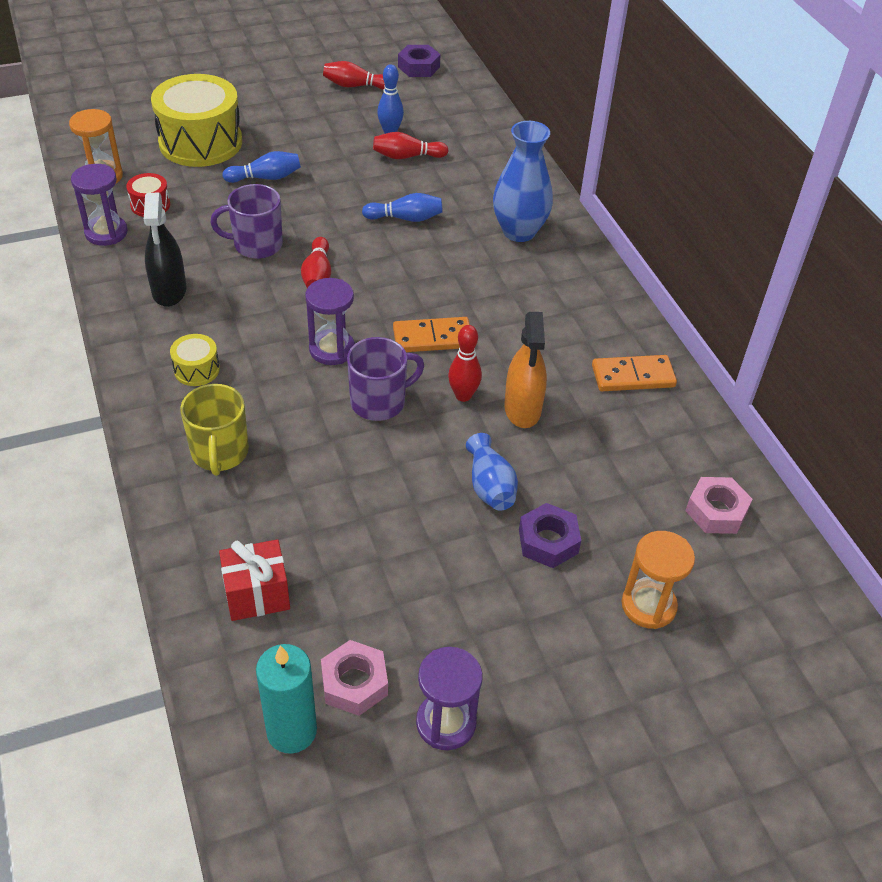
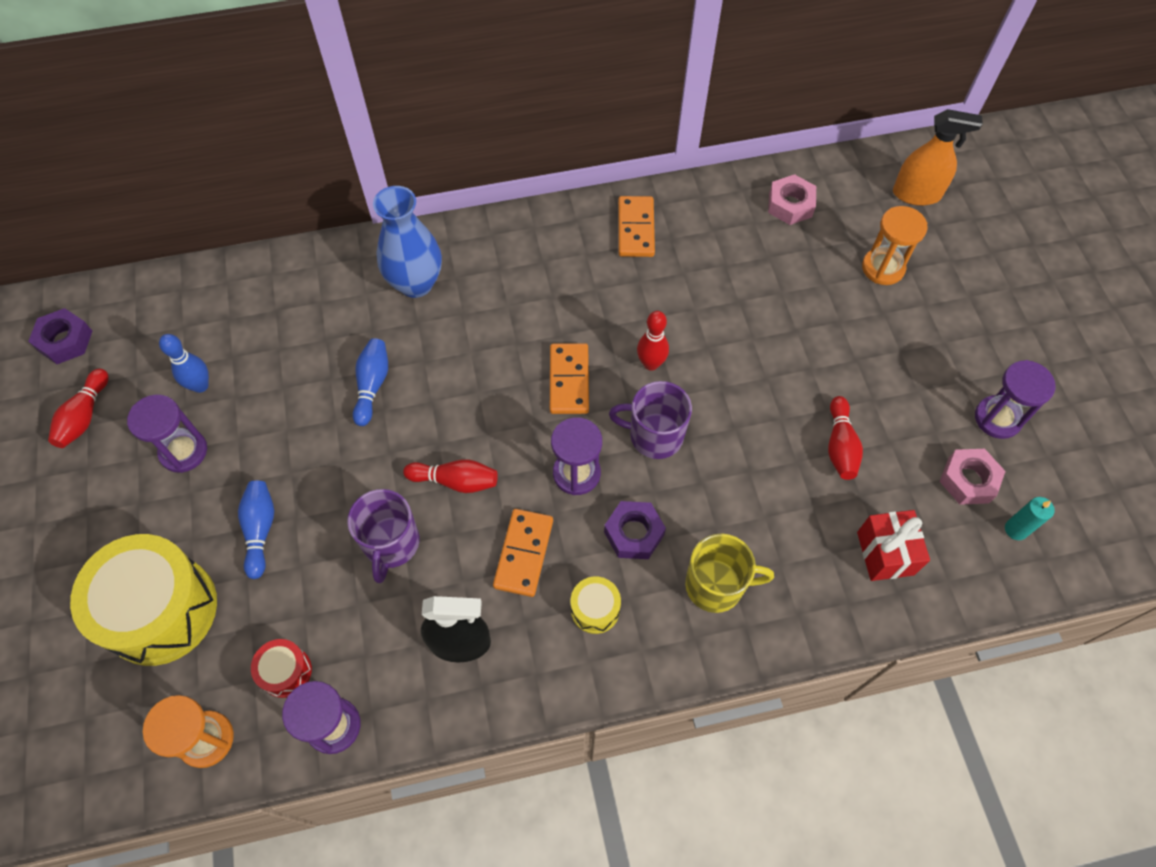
camera: 80 degrees left, 15 degrees up
(249, 321) = (524, 553): none -> orange domino
(291, 731) = (1016, 529): turquoise candle -> turquoise candle, size x0.58
(330, 133) = (183, 451): none -> purple hourglass
(379, 402) = (654, 435): purple mug -> purple mug turned 60 degrees counterclockwise
(407, 156) = (256, 372): red bowling pin -> red bowling pin (840, 446)
(490, 486) = (762, 357): blue vase -> none
(522, 409) = (671, 319): orange spray bottle -> orange spray bottle (916, 194)
(548, 541) = (822, 323): purple nut -> purple nut (634, 533)

